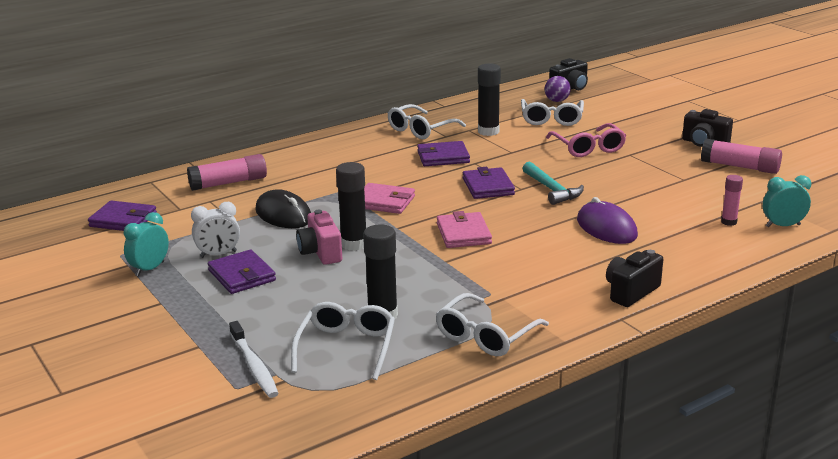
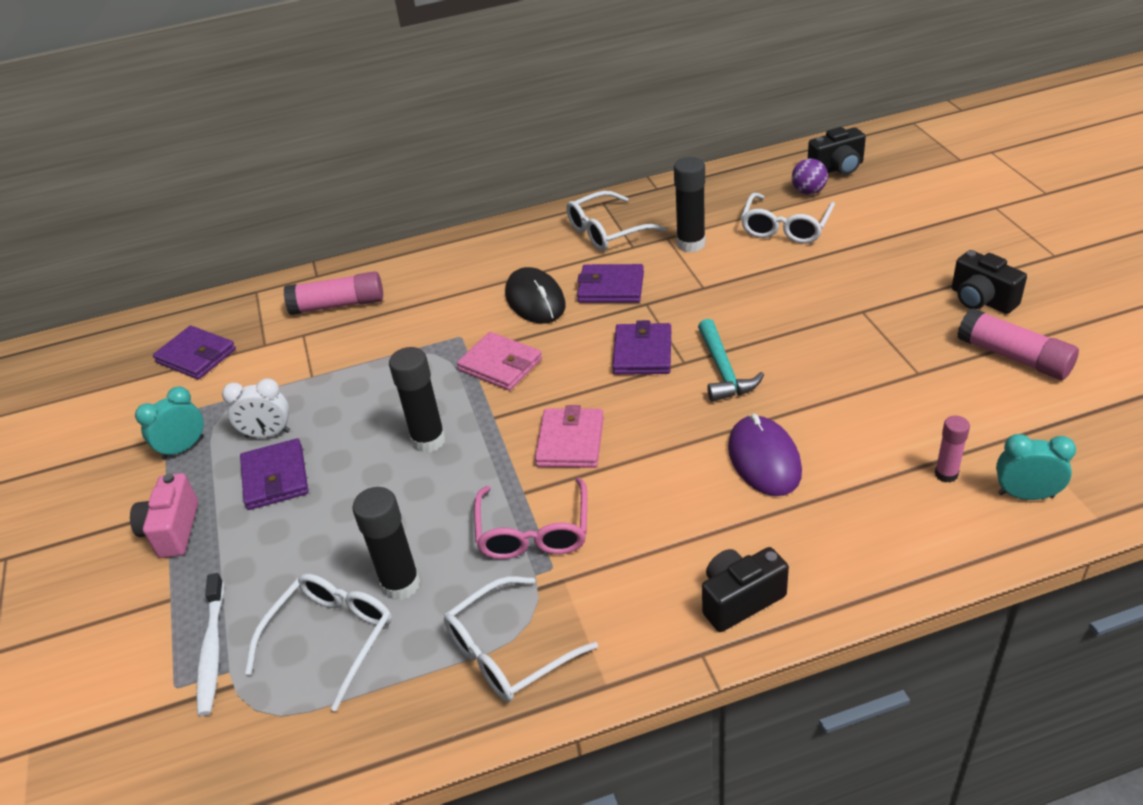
camera: 20 degrees right, 15 degrees up
(283, 214) = (372, 372): black mouse -> black mouse (535, 300)
(321, 253) = (382, 450): pink camera -> pink camera (173, 530)
(588, 148) = (810, 291): pink glasses -> pink glasses (533, 531)

